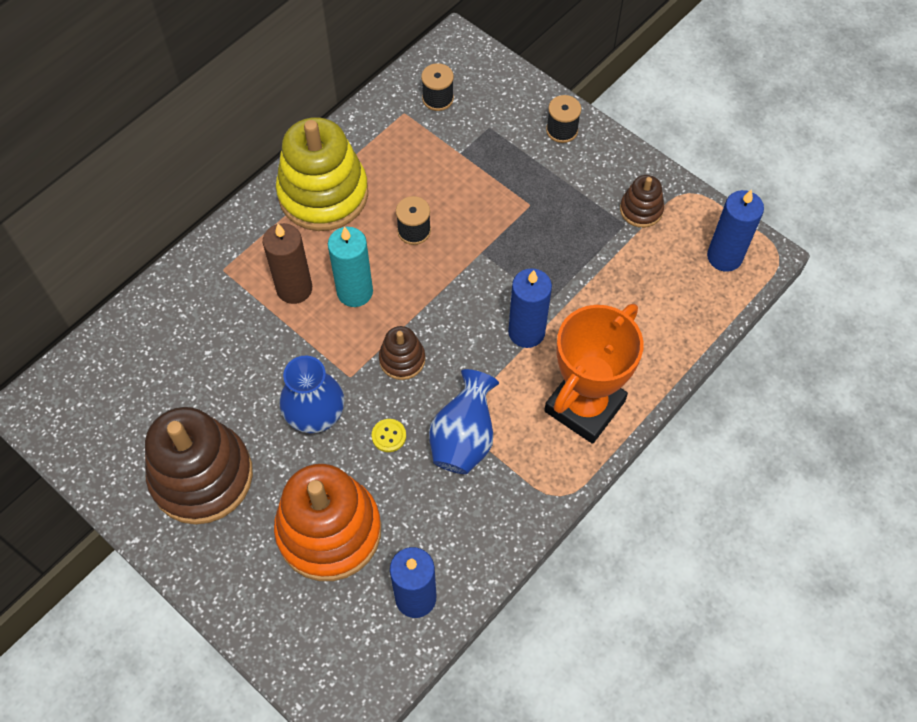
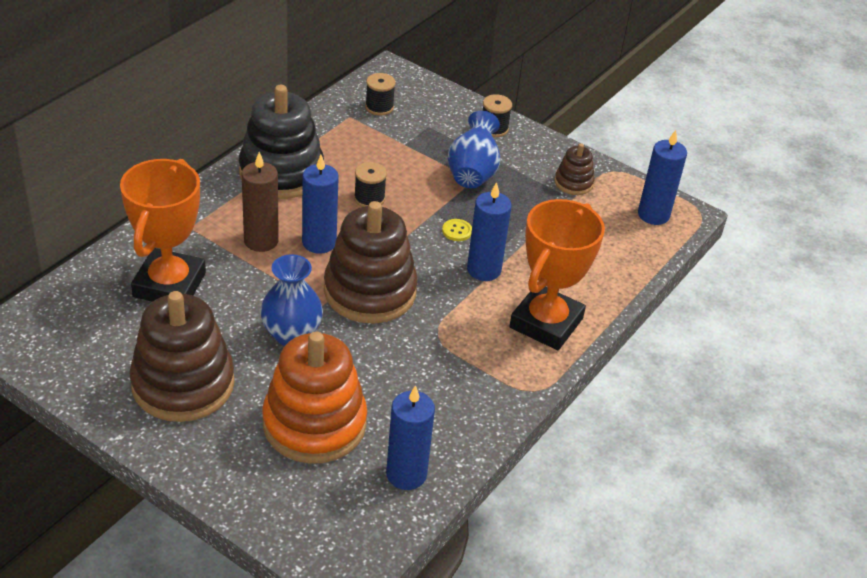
camera: 10 degrees left, 20 degrees down
(196, 347) = (169, 285): none -> orange trophy
(323, 194) = (281, 173): yellow stacking toy -> black stacking toy
(355, 292) = (319, 242): turquoise candle -> blue candle
(389, 436) = (364, 349): yellow button -> yellow button (457, 231)
(402, 359) = (370, 291): brown stacking toy -> brown stacking toy, size x2.11
(464, 438) = (436, 349): blue vase -> blue vase (473, 173)

